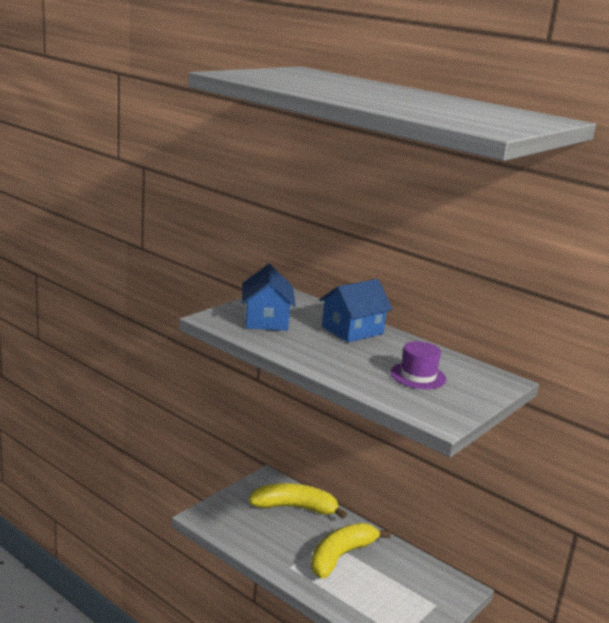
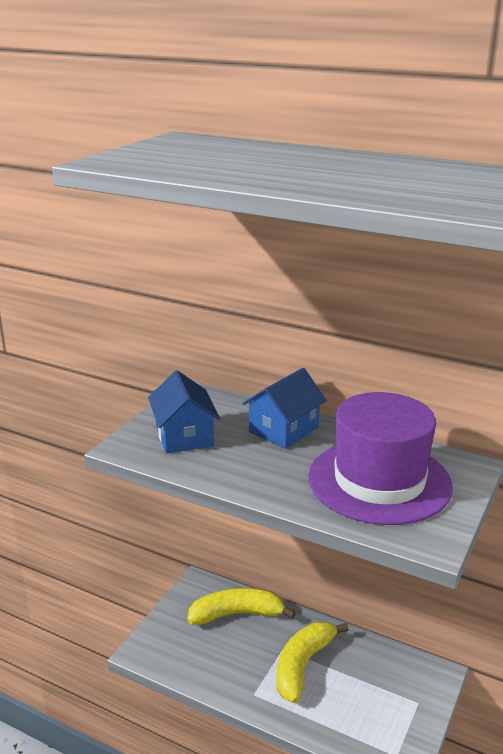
camera: 10 degrees left, 5 degrees up
(418, 376) = (379, 481): purple hat -> purple hat, size x2.22

